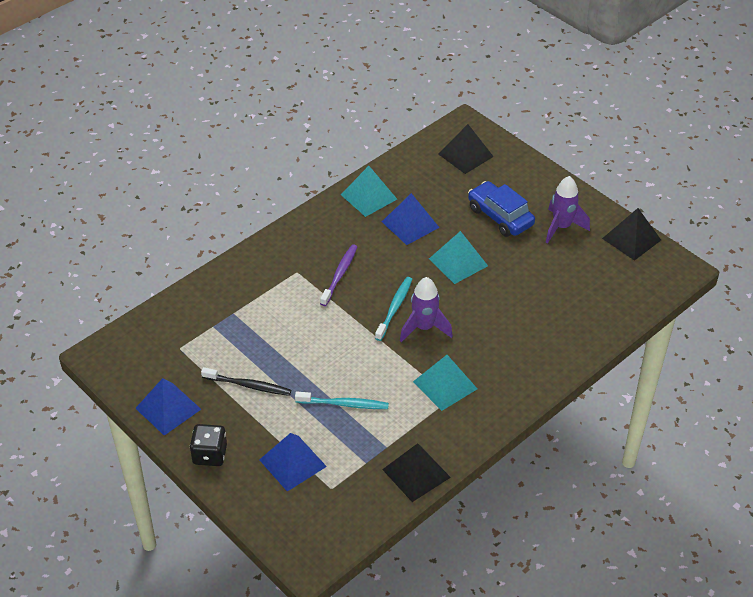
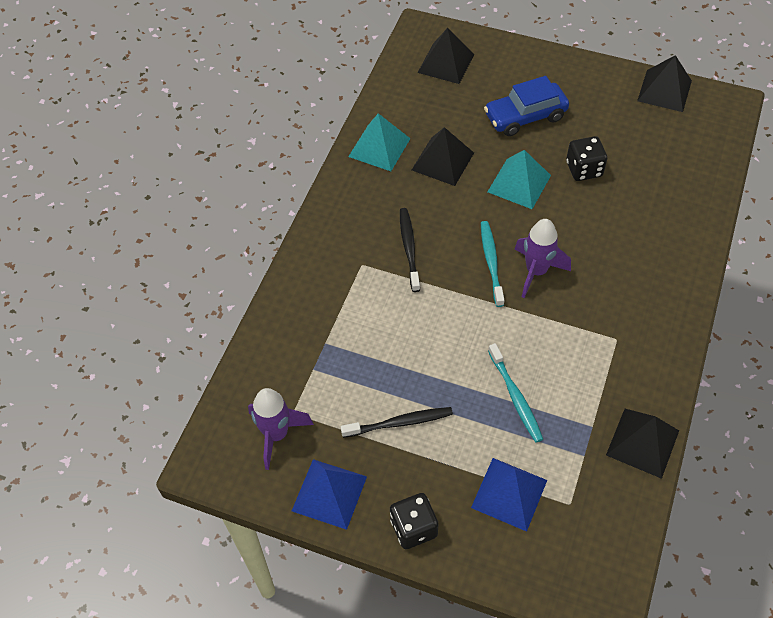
camera: 25 degrees left, 10 degrees up
(340, 275) = (409, 248): purple toothbrush -> black toothbrush
(344, 404) = (515, 397): turquoise toothbrush -> turquoise toothbrush turned 90 degrees clockwise
(410, 224) = (442, 161): blue pyramid -> black pyramid
(445, 385) = (601, 327): turquoise pyramid -> none
(500, 216) = (525, 116): blue car -> blue car turned 45 degrees counterclockwise
(518, 271) = (584, 169): none -> black dice
(561, 227) = (591, 104): purple rocket -> purple rocket (276, 434)

